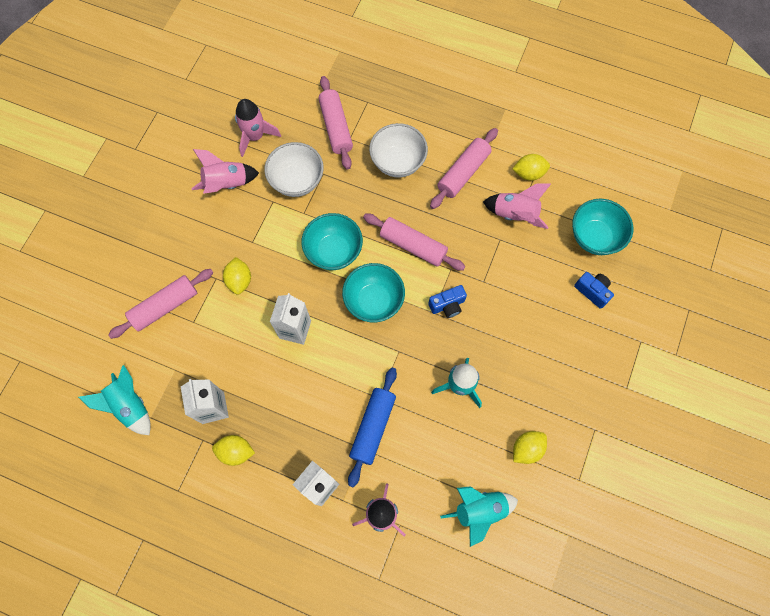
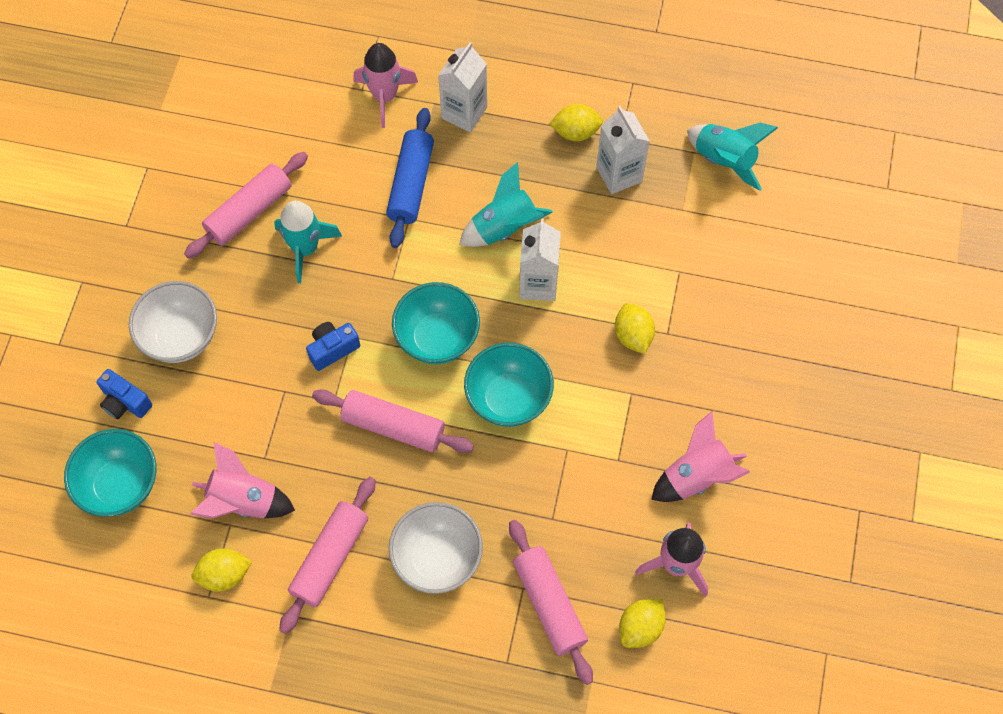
camera: 170 degrees right, 5 degrees down
(165, 306) = (724, 284): pink rolling pin -> pink rolling pin (249, 211)
(297, 181) = (589, 499): white bowl -> white bowl (181, 337)
(479, 511) = (267, 117): turquoise rocket -> turquoise rocket (504, 227)
(527, 449) = (213, 190): yellow lemon -> yellow lemon (640, 627)

